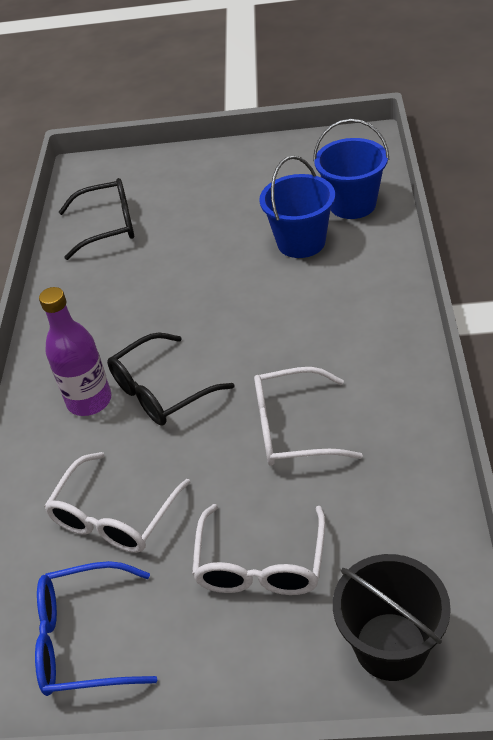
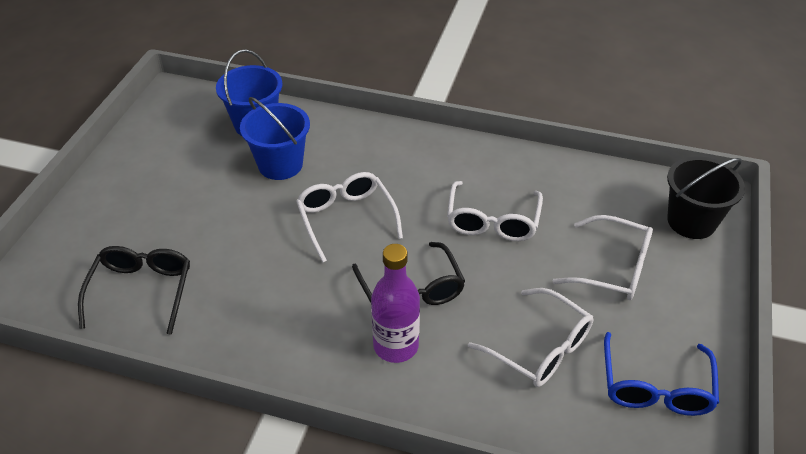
camera: 80 degrees left, 0 degrees up
(245, 313) = (346, 218): none -> white glasses

